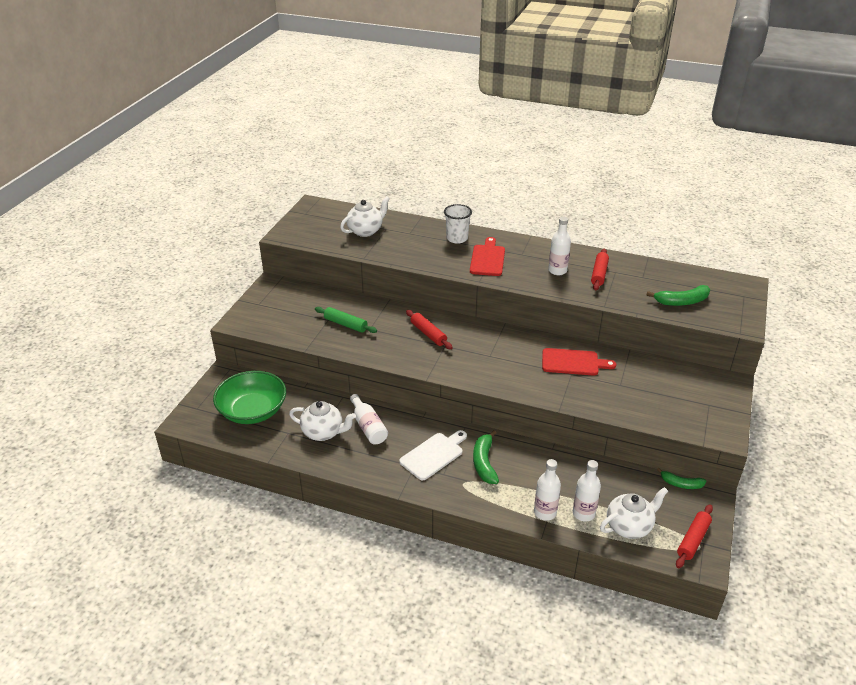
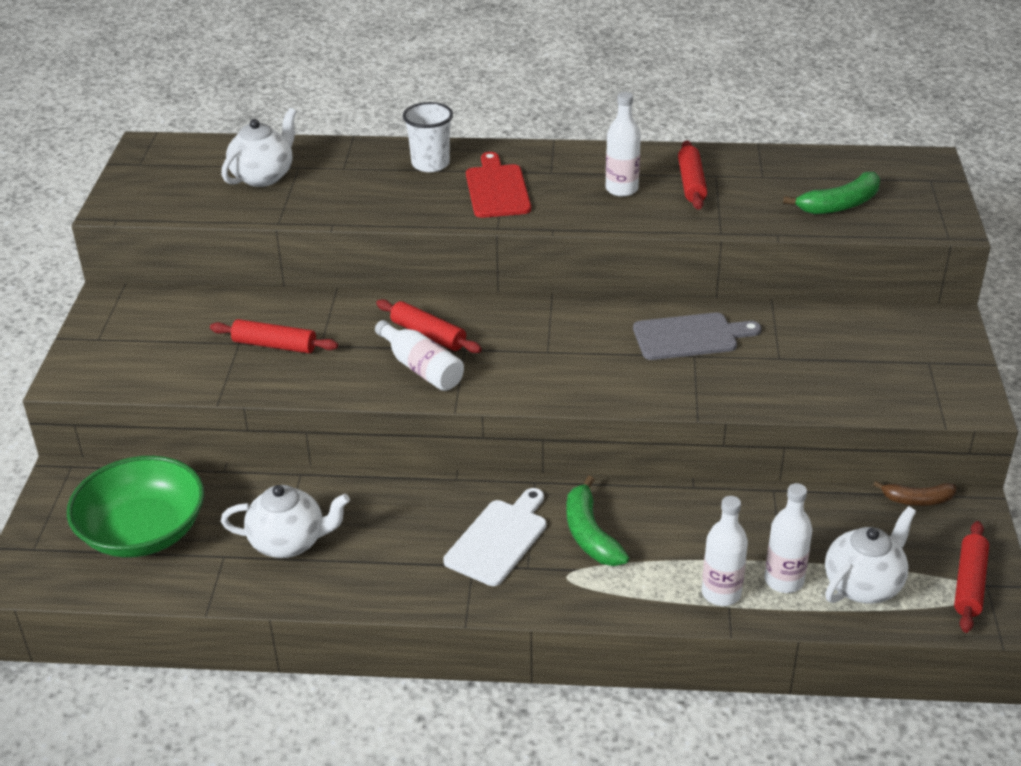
camera: 15 degrees left, 0 degrees up
(346, 324) = (275, 345): green rolling pin -> red rolling pin
(368, 427) = (366, 516): white bottle -> white bottle (421, 368)
(573, 362) = (690, 337): red cutting board -> grey cutting board
(681, 484) = (917, 500): green banana -> brown banana

